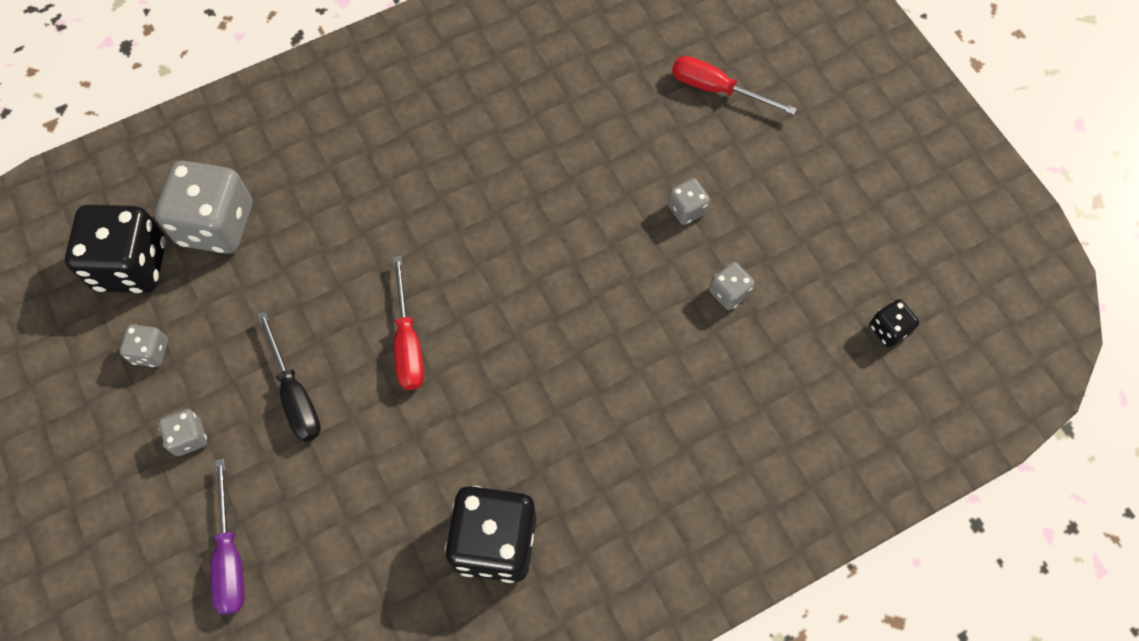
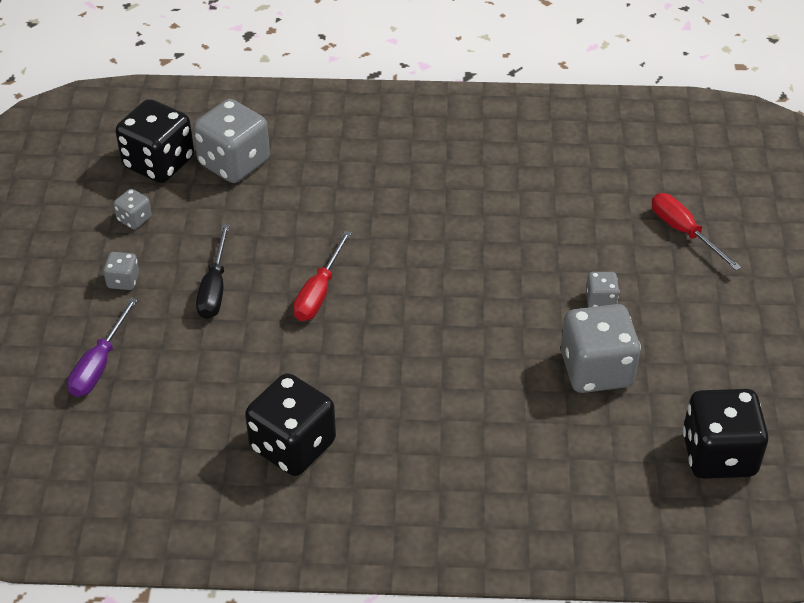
camera: 30 degrees right, 20 degrees down
(729, 293) = (596, 370): grey dice -> grey dice, size x2.14
(888, 329) = (718, 455): black dice -> black dice, size x2.14

